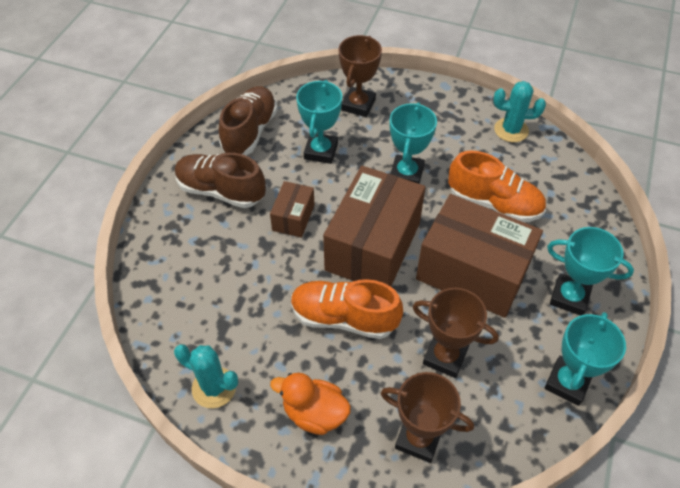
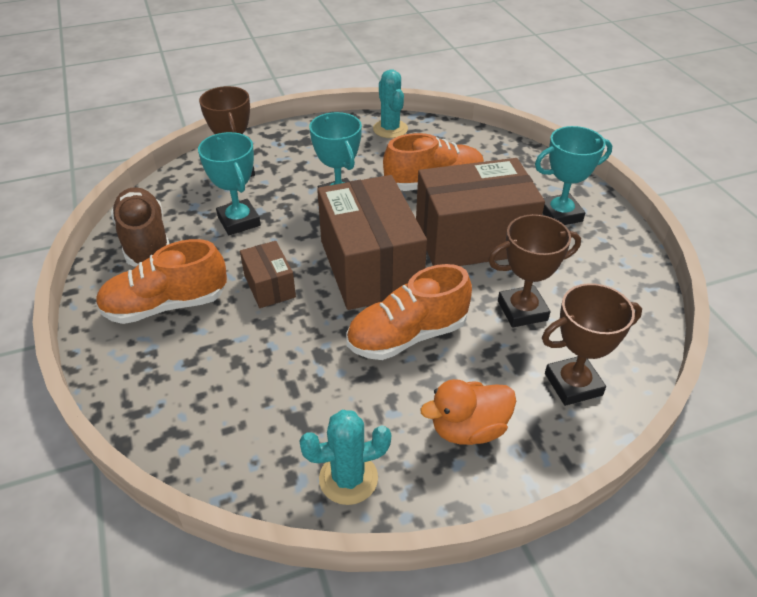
camera: 40 degrees left, 10 degrees down
(221, 191) = (166, 305): brown shoe -> orange shoe
(511, 130) = (390, 129): turquoise cactus -> turquoise cactus turned 75 degrees counterclockwise
(567, 382) = (625, 270): turquoise trophy -> none

